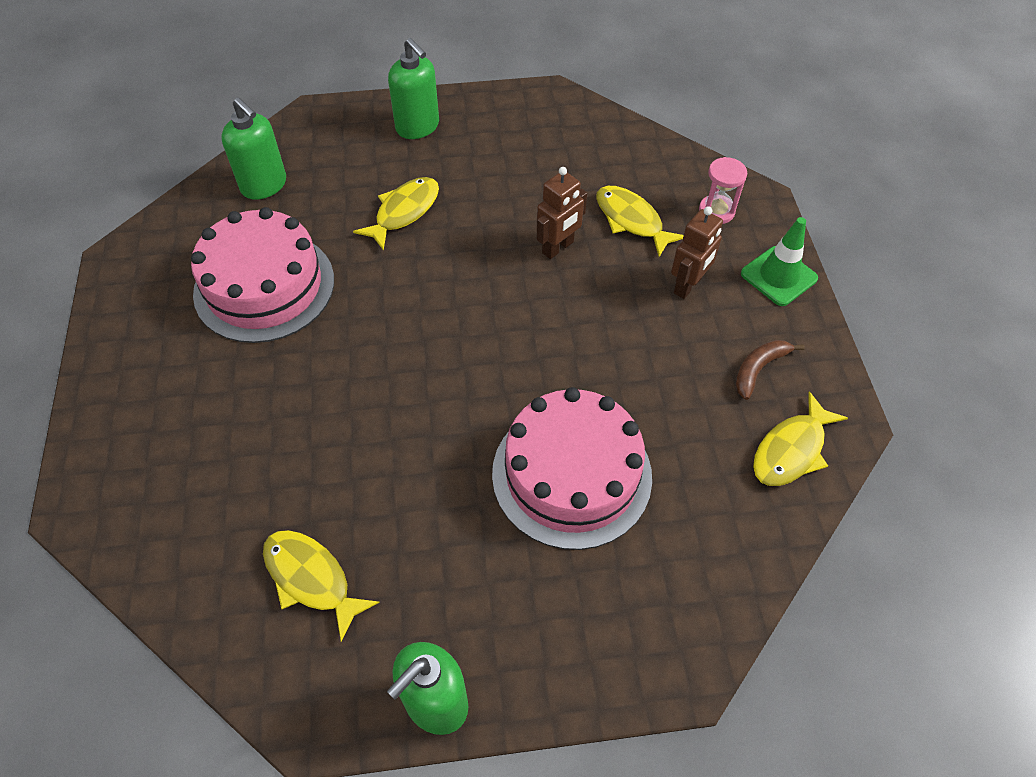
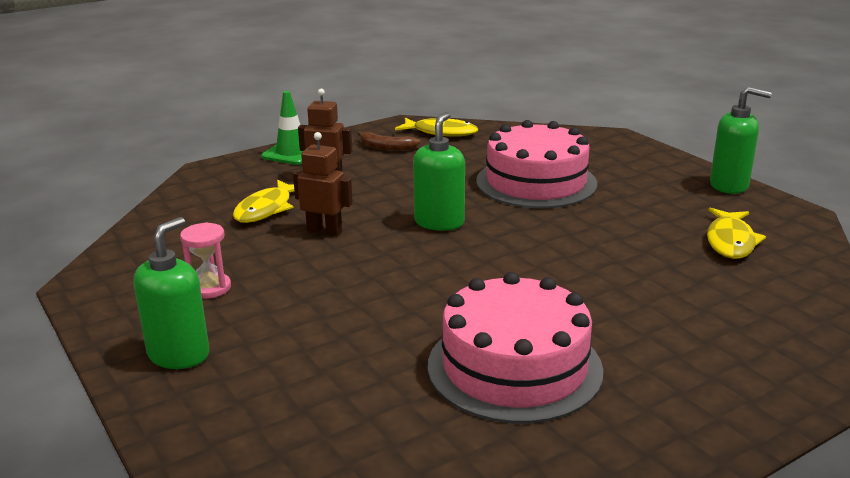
camera: 115 degrees left, 30 degrees down
(264, 185) = (360, 436): green soap dispenser -> green soap dispenser (439, 222)
(404, 212) = (335, 318): yellow fish -> none
(716, 211) = (232, 181): pink hourglass -> pink hourglass (210, 288)

